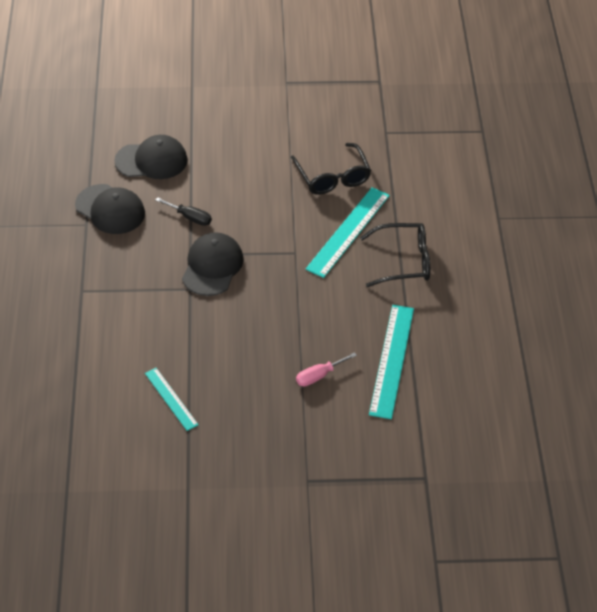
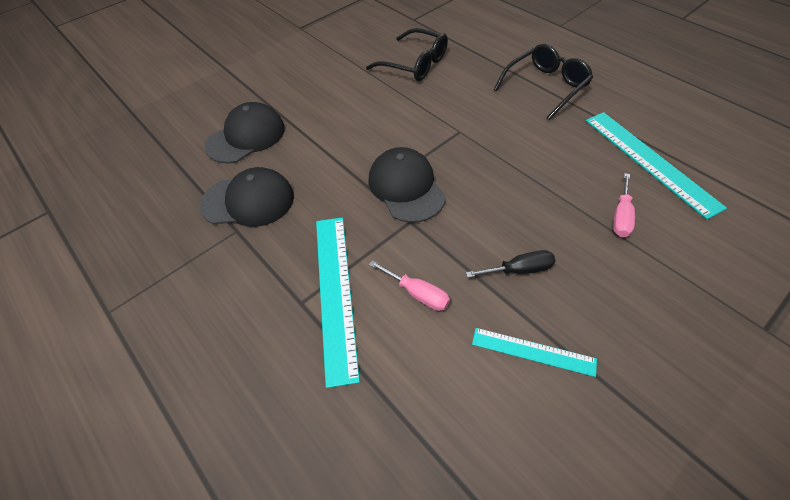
camera: 35 degrees left, 5 degrees up
(146, 330) = (417, 293): none -> pink screwdriver
(190, 217) = (335, 160): black screwdriver -> black screwdriver (519, 270)
(348, 231) = (478, 92): turquoise ruler -> turquoise ruler (335, 293)

